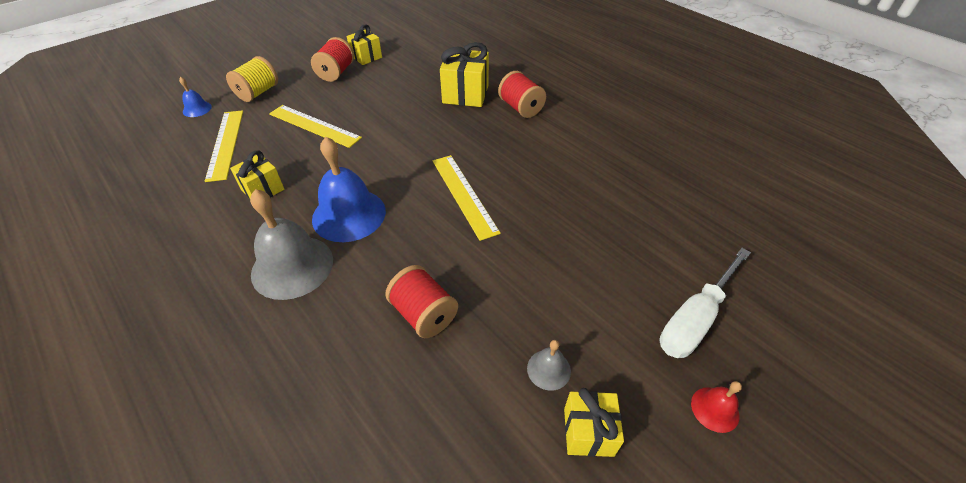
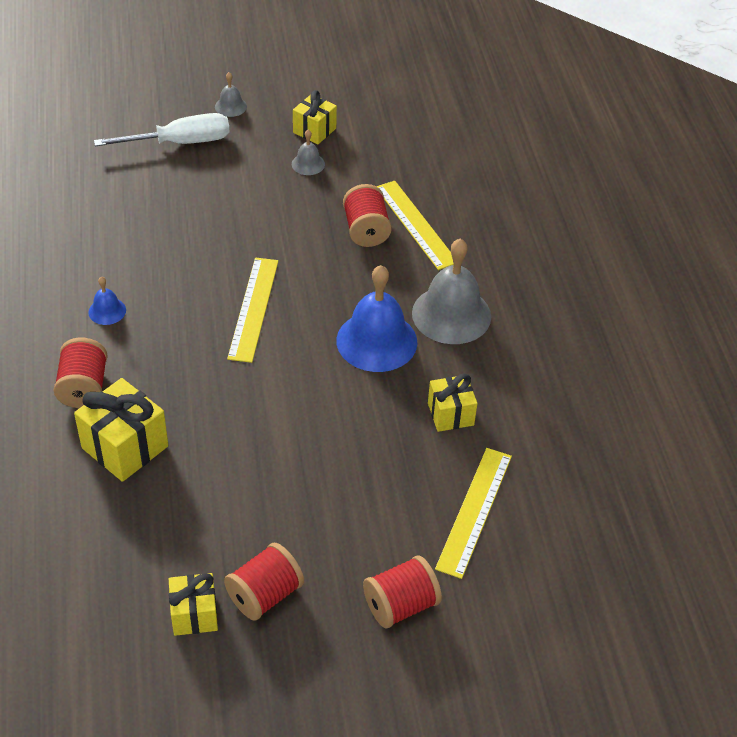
camera: 150 degrees left, 0 degrees up
(197, 109) = (498, 610): blue bell -> blue bell (107, 311)
(258, 93) = (400, 605): yellow spool -> red spool
(314, 125) = (352, 488): yellow ruler -> yellow ruler (415, 224)
(715, 409) = (230, 106): red bell -> grey bell

